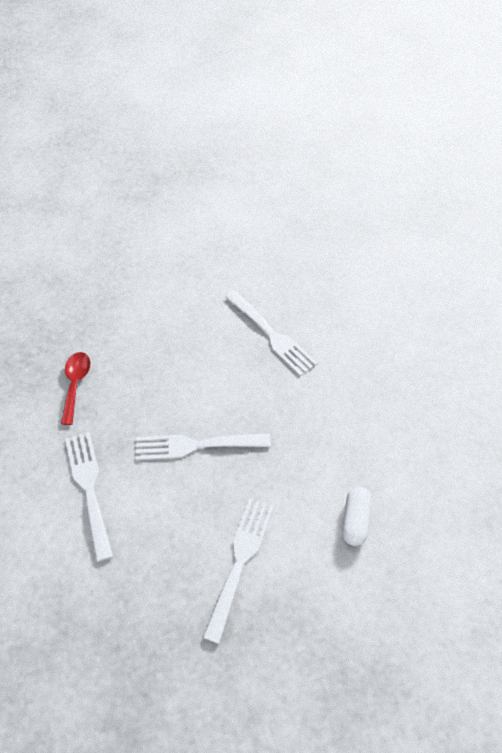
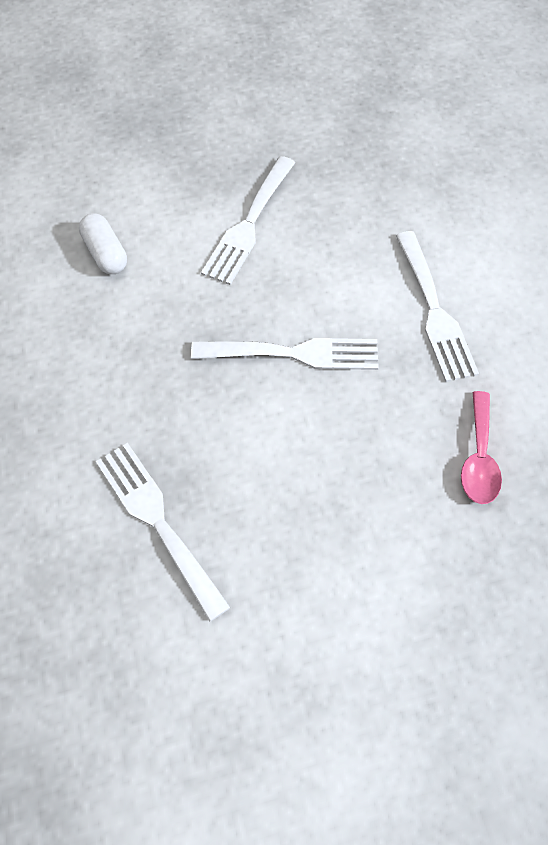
camera: 175 degrees left, 5 degrees up
(76, 384) = (479, 458): red spoon -> pink spoon
(355, 520) = (105, 253): white capsule -> white capsule turned 45 degrees counterclockwise

